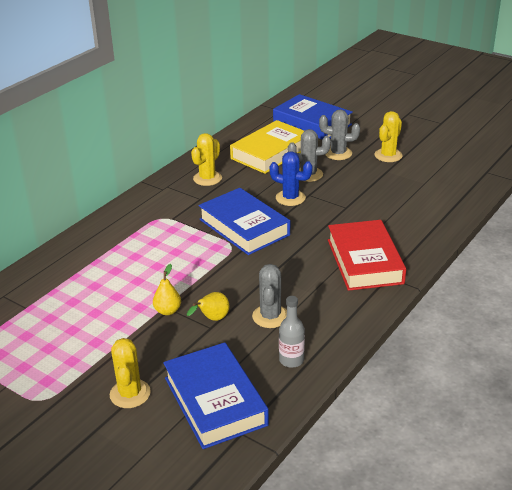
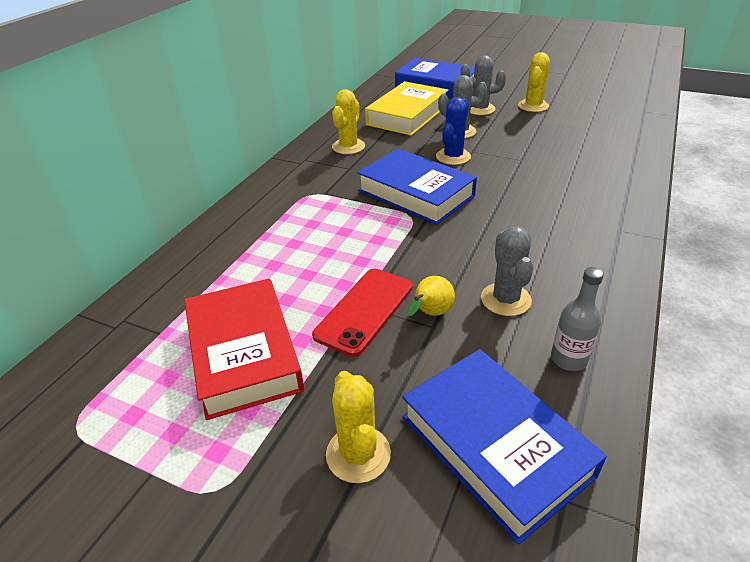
camera: 10 degrees left, 5 degrees up
(167, 311) = (364, 310): yellow pear -> red phone
(290, 198) = (453, 157): blue cactus -> blue cactus turned 75 degrees counterclockwise
(364, 261) = (580, 215): red book -> red book (243, 353)

